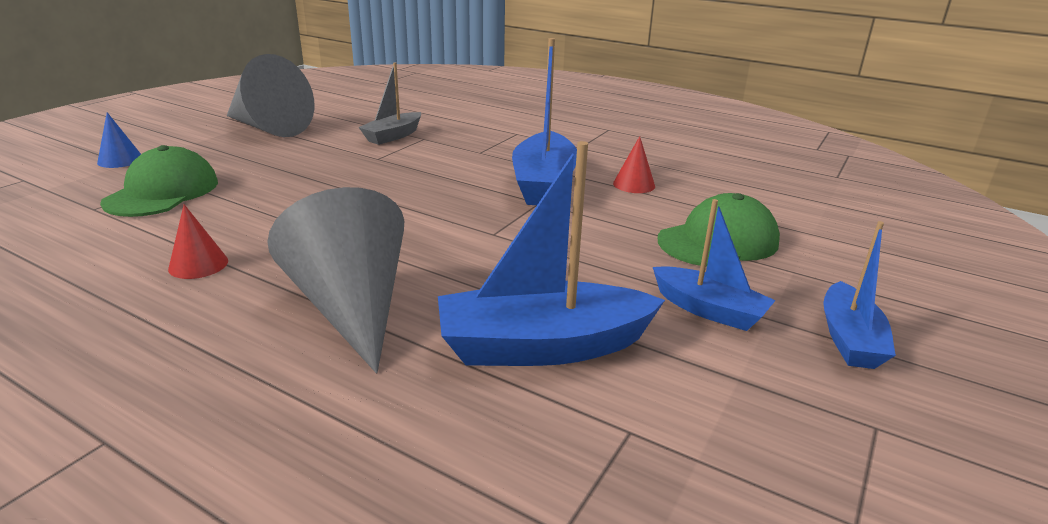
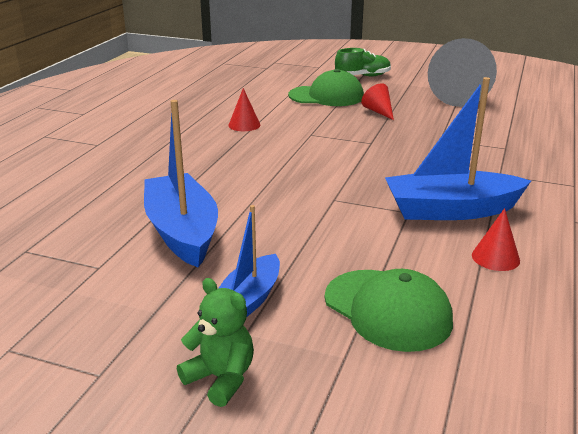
camera: 80 degrees right, 0 degrees up
(120, 160) = (362, 76): blue cone -> green shoe
(263, 172) = (378, 111): none -> red cone
(351, 307) = (212, 170): grey cone -> none
(393, 136) = (495, 136): grey boat -> none
(849, 339) = (221, 378): blue boat -> green teddy bear

